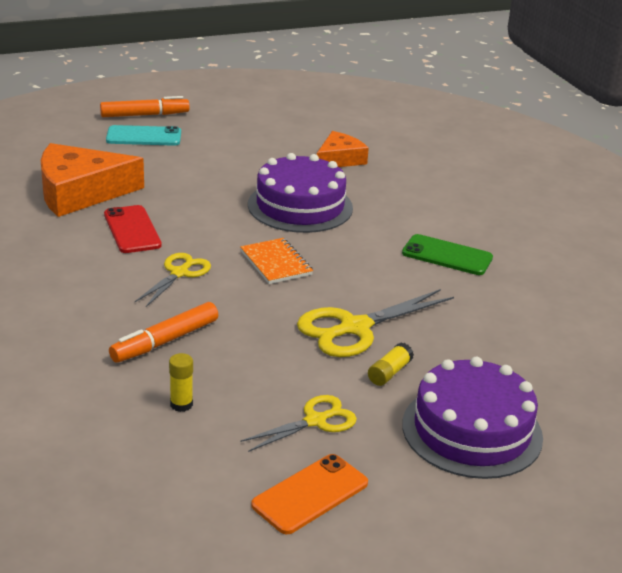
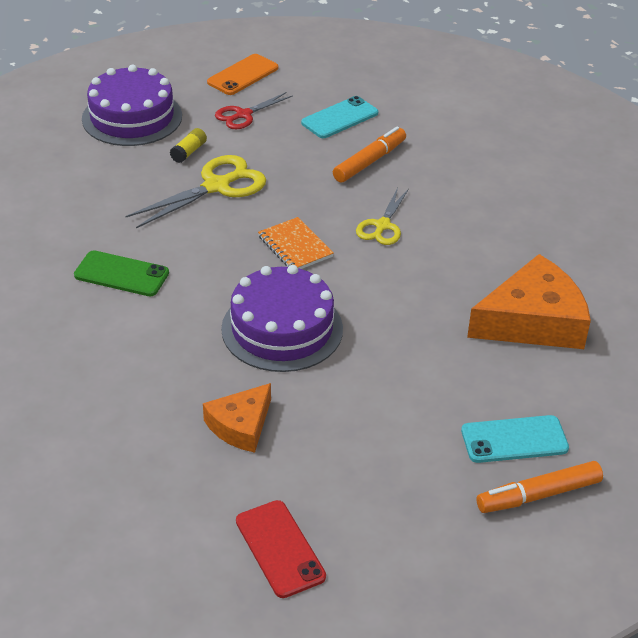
camera: 175 degrees right, 10 degrees up
(132, 230) = (450, 273): red phone -> red phone (279, 549)
(181, 404) = (340, 118): yellow glue stick -> turquoise phone
(315, 421) = (243, 115): yellow scissors -> red scissors

